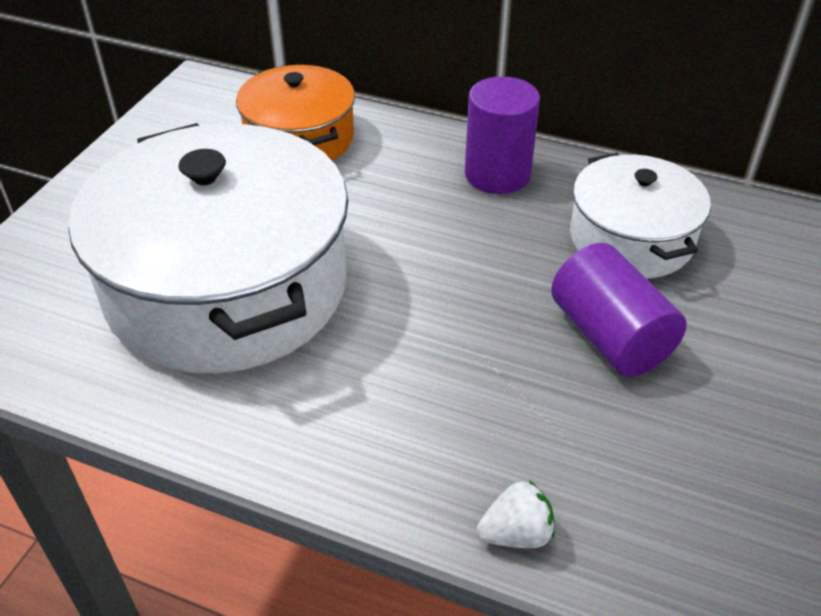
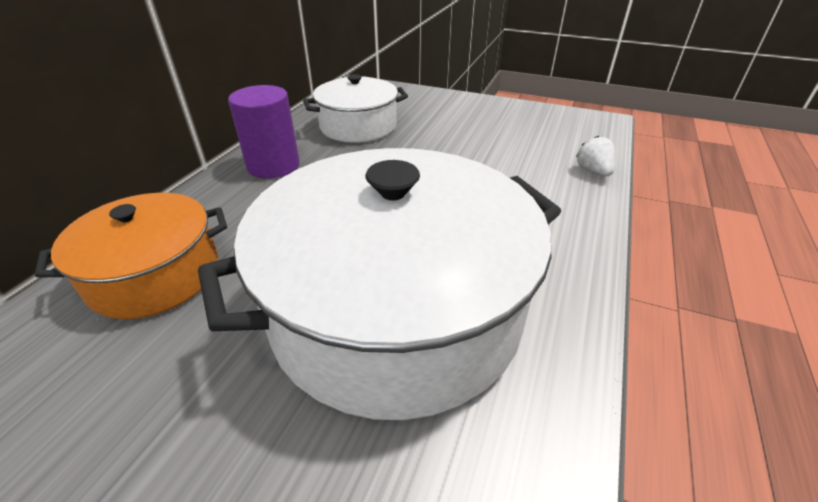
camera: 90 degrees left, 5 degrees down
(610, 336) = (442, 138): purple cylinder -> none

